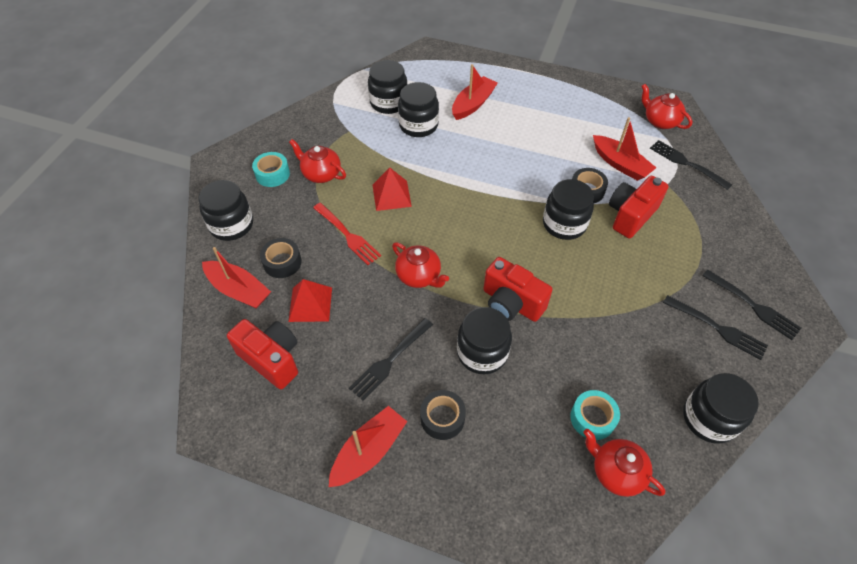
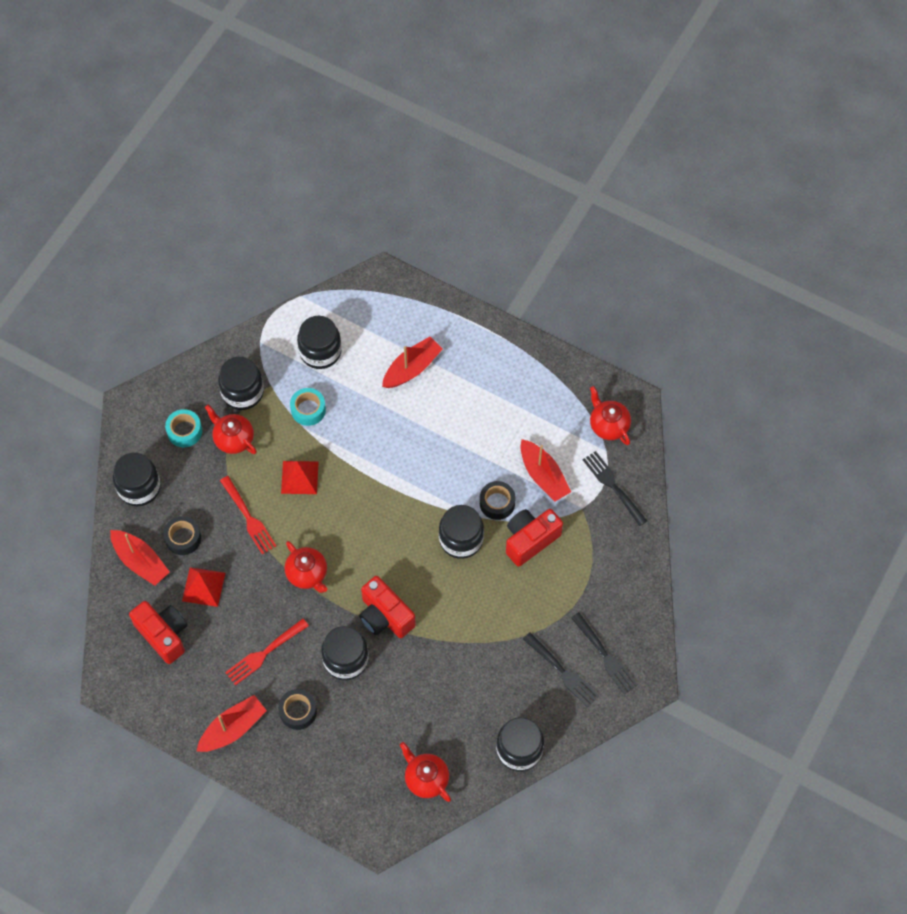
camera: 10 degrees right, 10 degrees up
(390, 360) = (265, 652): black fork -> red fork
(418, 125) = (346, 389): black jar -> black jar (242, 392)
(592, 418) = (422, 733): turquoise tape -> turquoise tape (308, 410)

